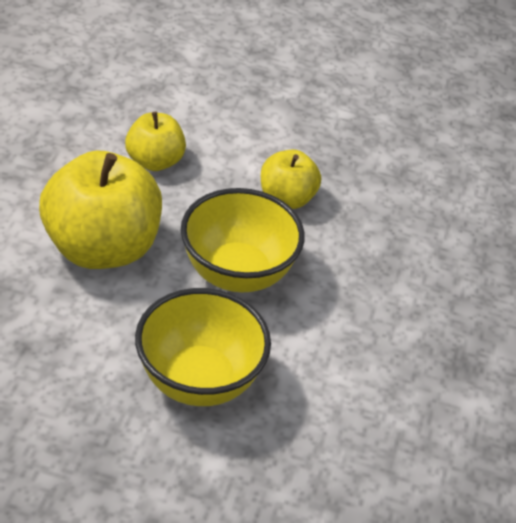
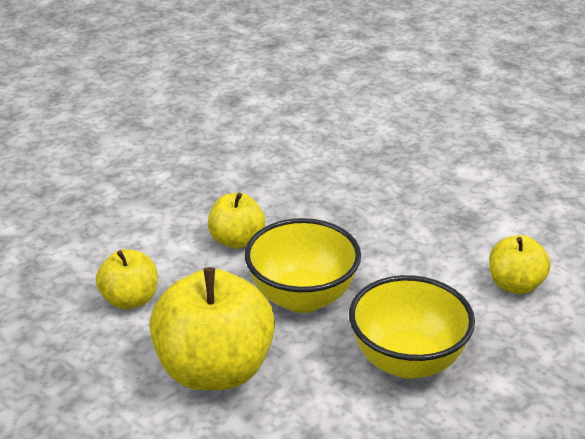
camera: 55 degrees left, 10 degrees down
(380, 438) = (515, 285): none -> yellow apple

